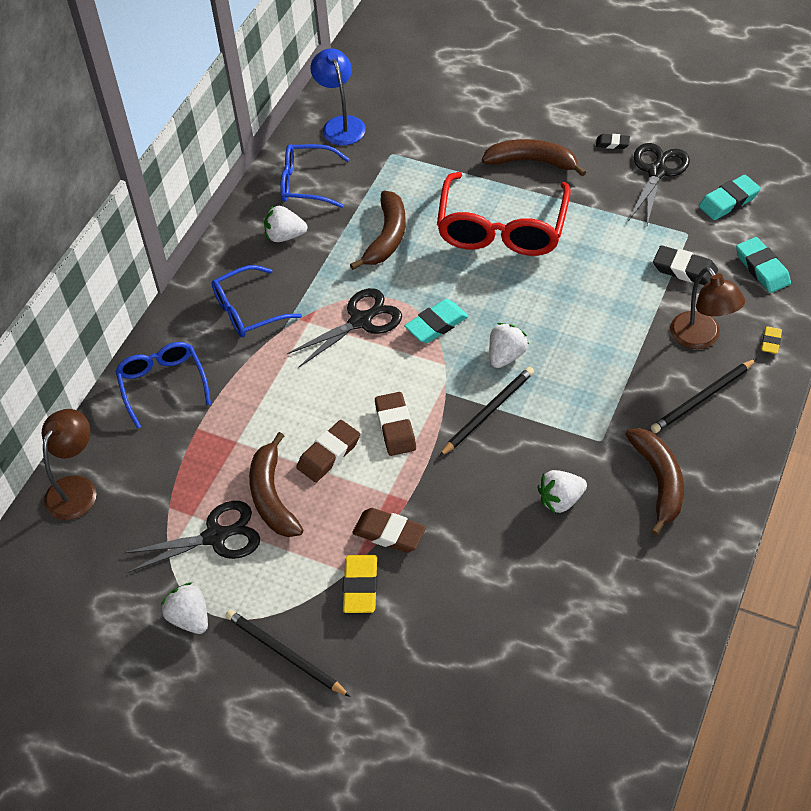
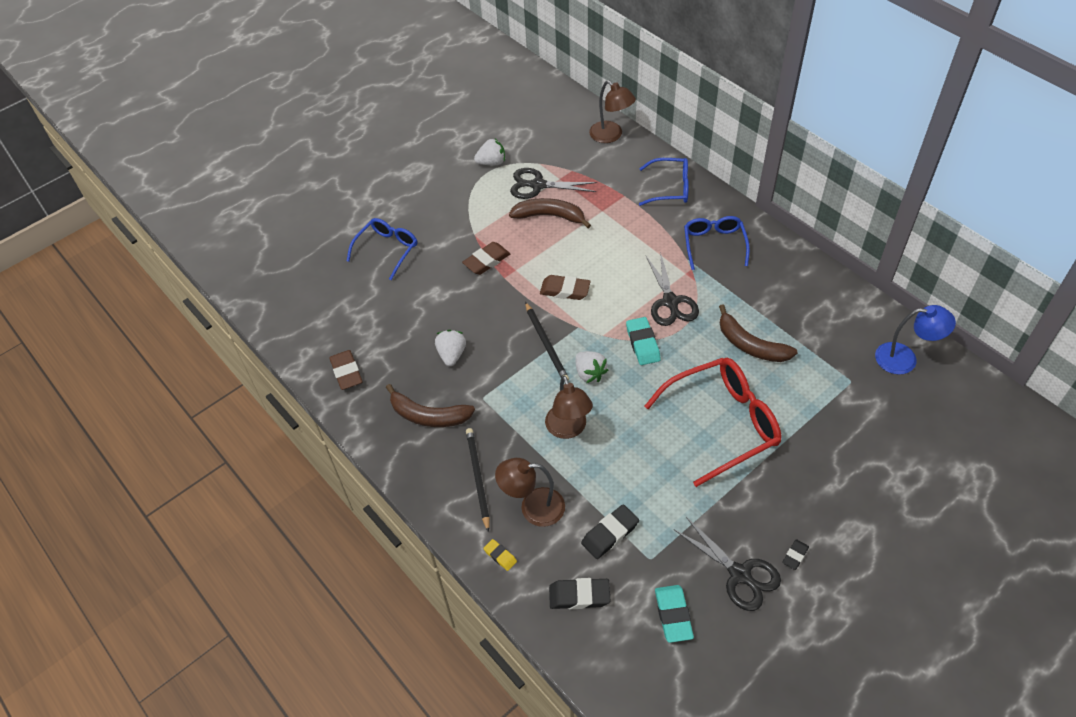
camera: 115 degrees right, 0 degrees up
(216, 536) = (537, 185): black scissors -> black scissors turned 90 degrees clockwise
(285, 236) = (781, 285): white strawberry -> none
(285, 654) = (442, 194): black pencil -> none
(306, 183) = (837, 314): blue glasses -> blue glasses (387, 250)
(329, 454) = (564, 251): brown eraser -> brown eraser (346, 372)
(360, 586) = (460, 237): yellow eraser -> none
(502, 229) = (723, 423): red glasses -> red glasses turned 120 degrees clockwise
(532, 162) = (797, 479): brown banana -> none
(590, 346) = (568, 429): none -> brown lamp
(762, 268) = (579, 596): turquoise eraser -> black eraser

